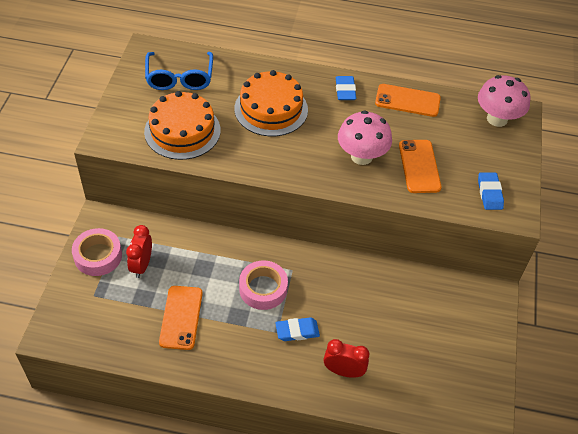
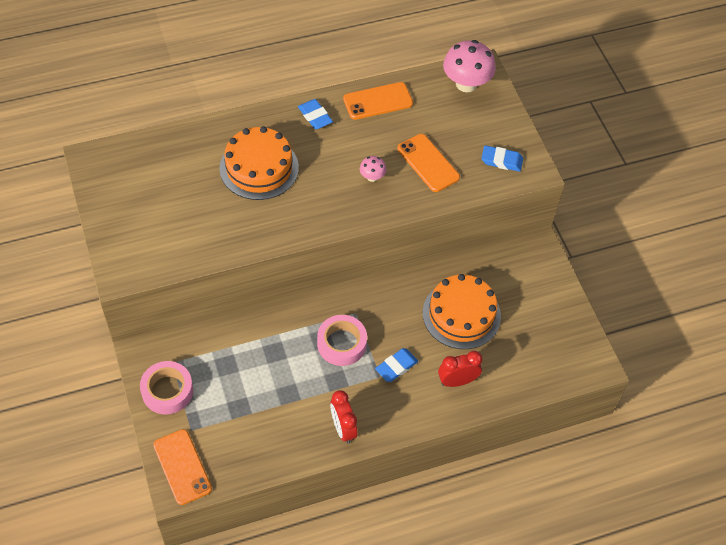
camera: 30 degrees left, 5 degrees up
(142, 265) = (216, 378): red clock -> red clock (343, 428)
(179, 78) = (148, 175): blue glasses -> none
(181, 317) = (286, 408): orange phone -> orange phone (182, 467)
(182, 131) = (190, 229): orange cake -> orange cake (461, 314)
(361, 156) = (372, 177): pink mushroom -> pink mushroom, size x0.49
(489, 193) = (501, 161): blue eraser -> blue eraser turned 45 degrees counterclockwise

